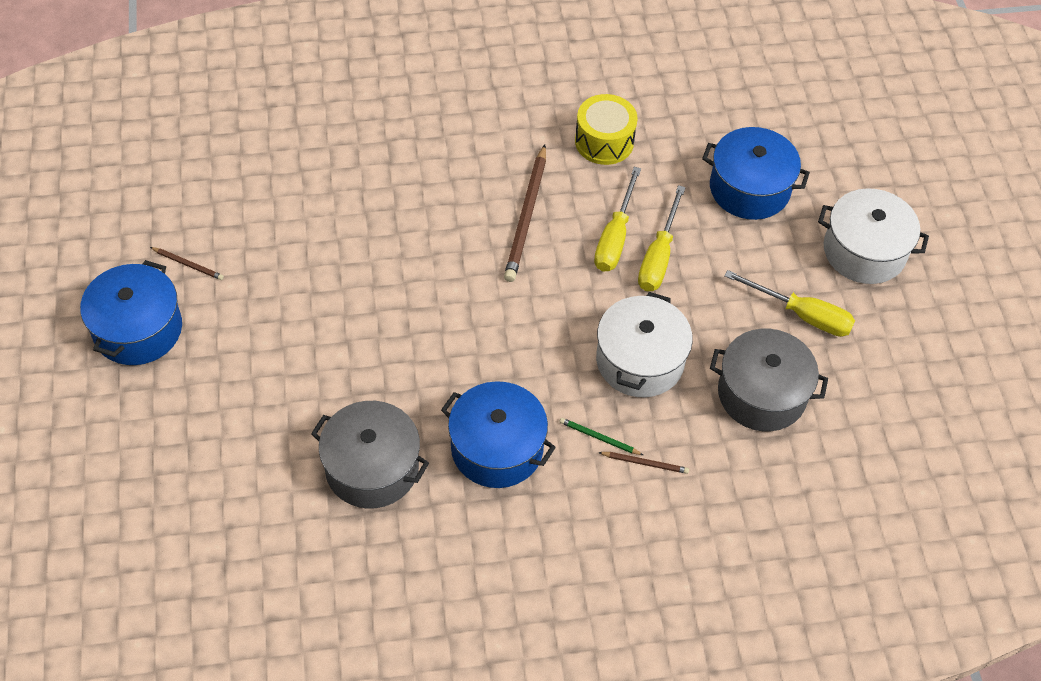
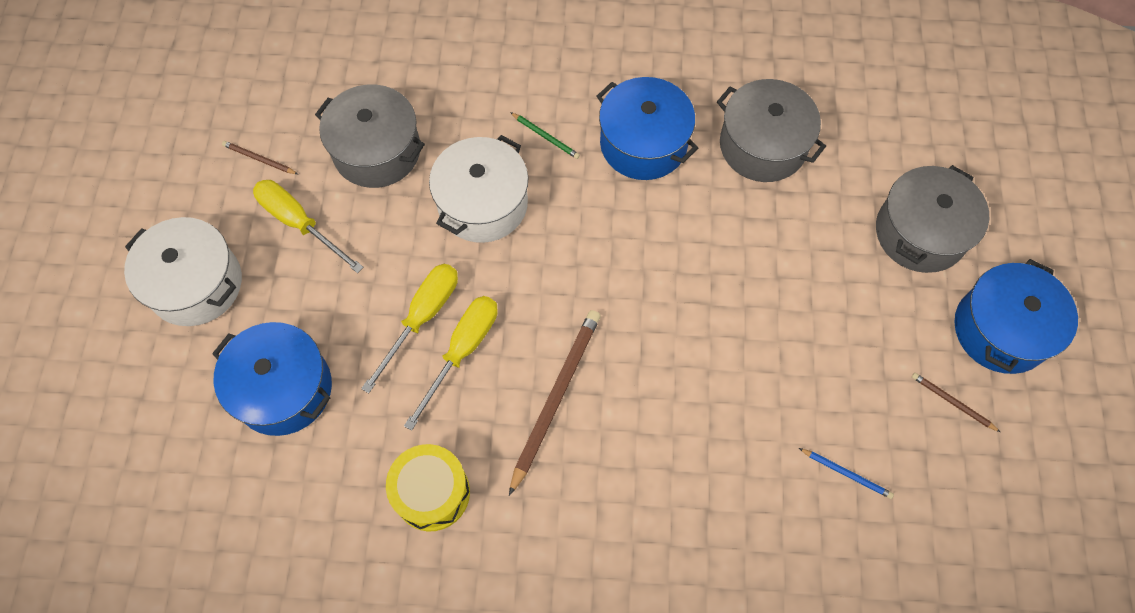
camera: 165 degrees left, 10 degrees up
(208, 405) = (920, 232): none -> grey pot
(280, 201) = (846, 473): none -> blue pencil
(645, 463) = (510, 107): brown pencil -> brown pencil (259, 159)

